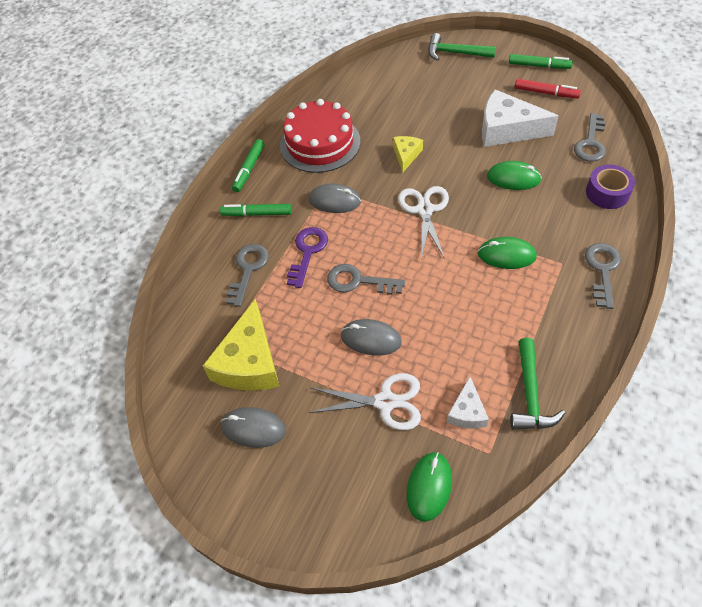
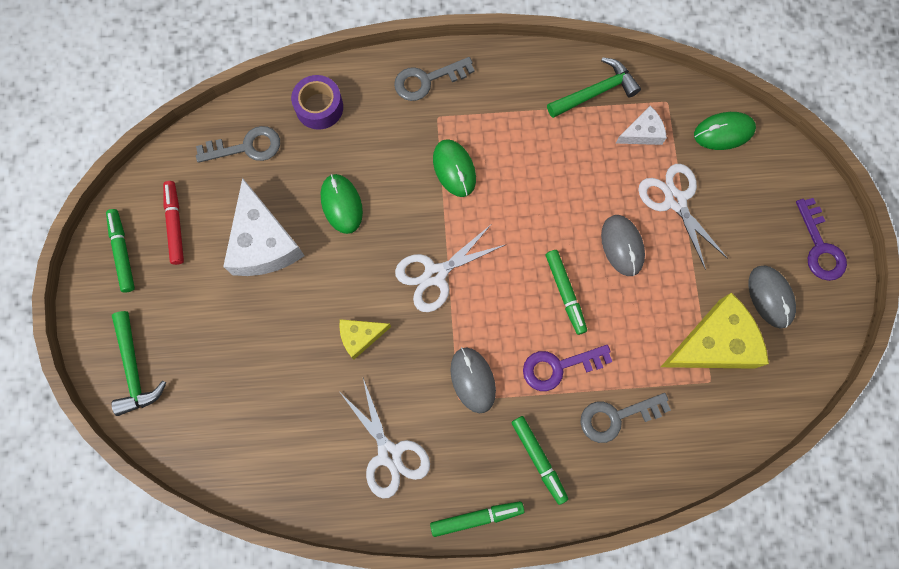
camera: 125 degrees left, 20 degrees up
(265, 503) = (820, 247): none -> purple key
(320, 143) = (389, 454): red cake -> white scissors
(358, 281) = (565, 293): grey key -> green marker

